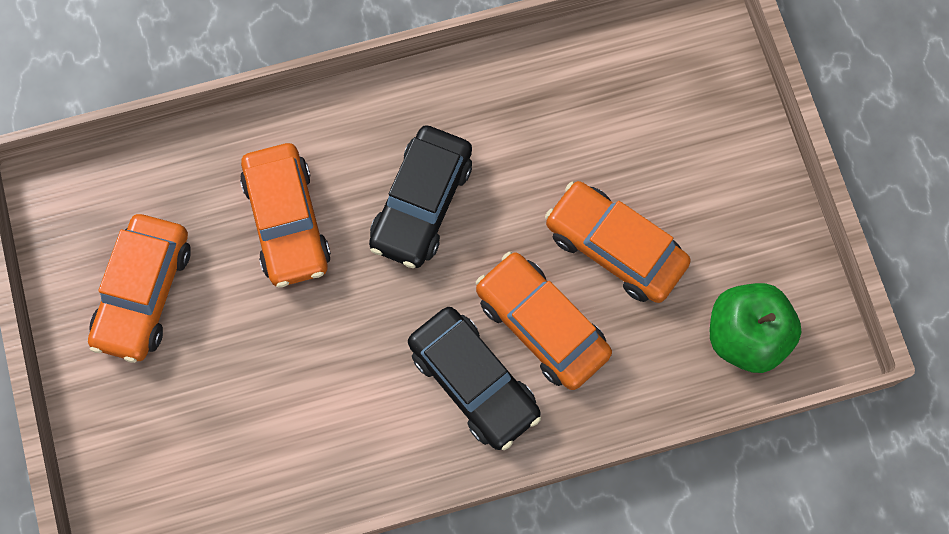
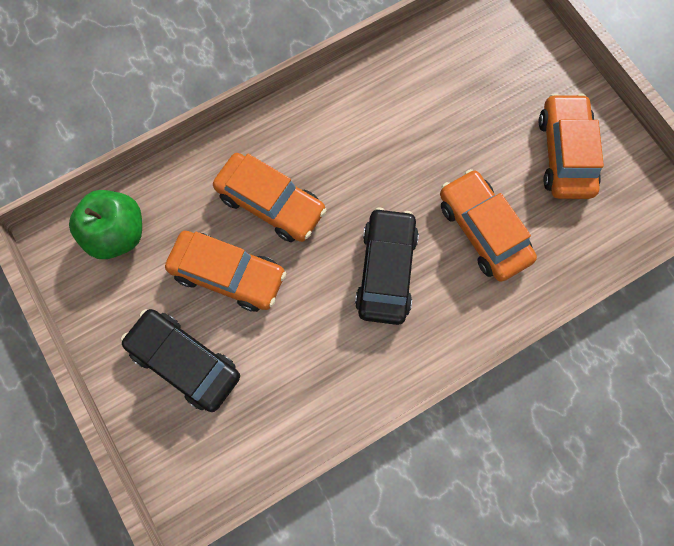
camera: 165 degrees right, 0 degrees up
(474, 381) = (310, 153): black car -> black car (184, 362)

